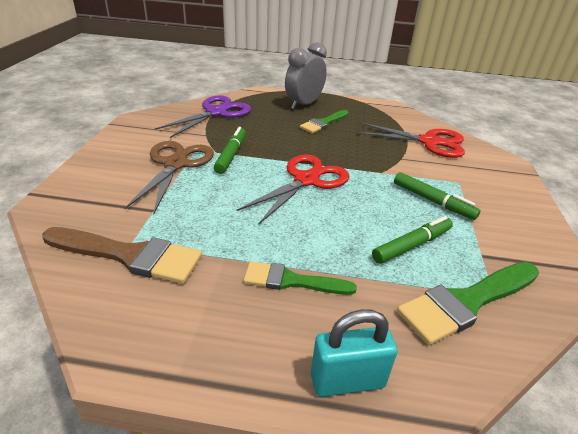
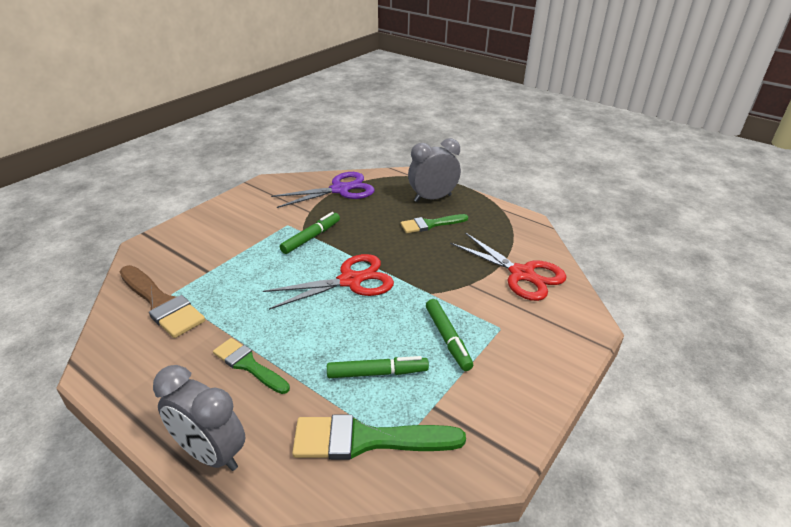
camera: 30 degrees right, 0 degrees up
(175, 164) = (259, 235): brown scissors -> none
(347, 380) = (211, 453): turquoise padlock -> grey clock

